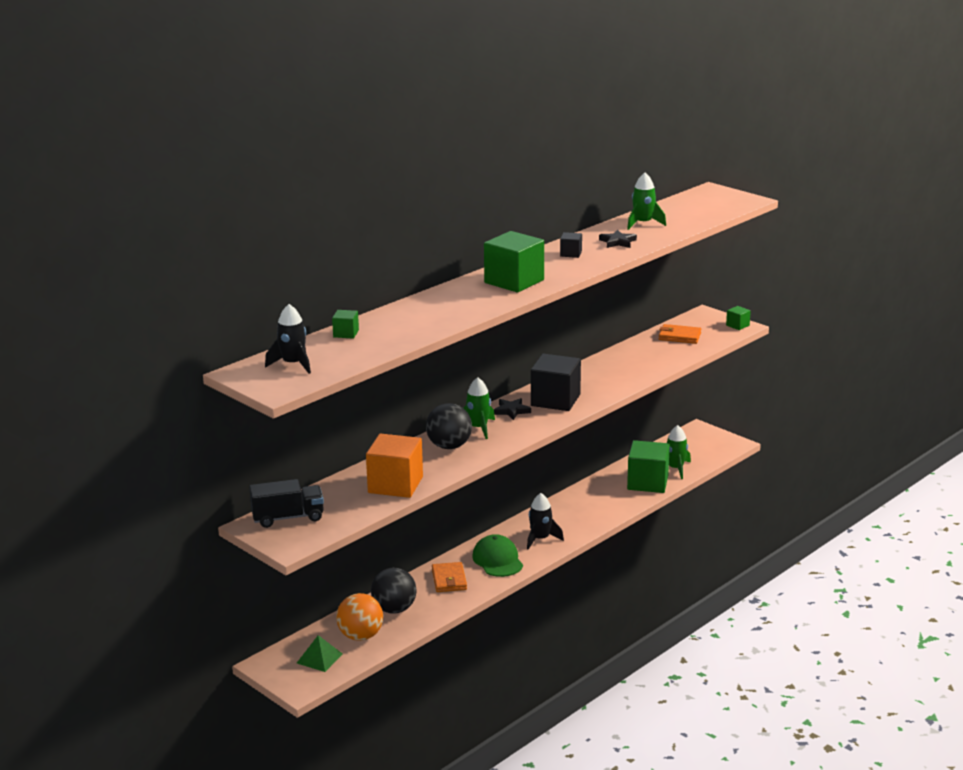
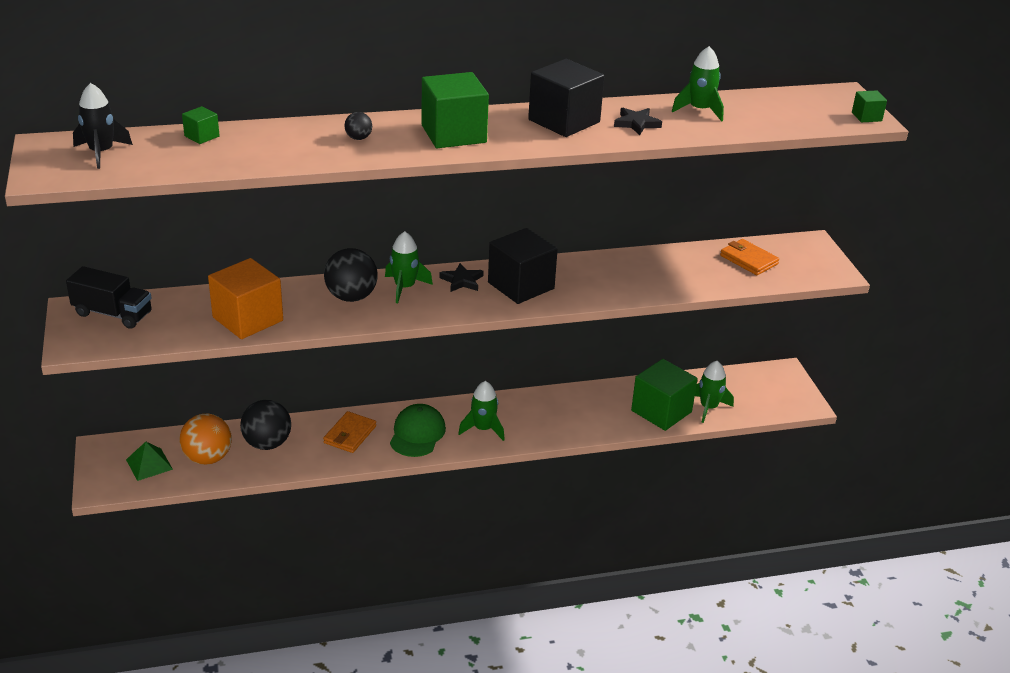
camera: 30 degrees right, 10 degrees up
(456, 302) = (358, 138): none -> black ball
(540, 539) = (483, 429): black rocket -> green rocket
(571, 253) = (564, 121): black cube -> black cube, size x2.18
(737, 325) = (833, 270): green cube -> green cube (866, 117)

